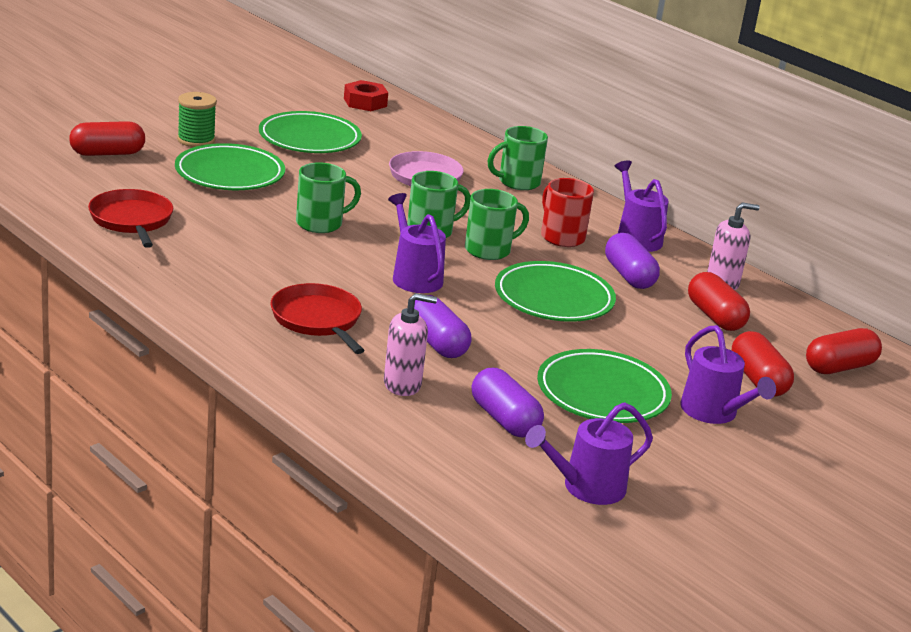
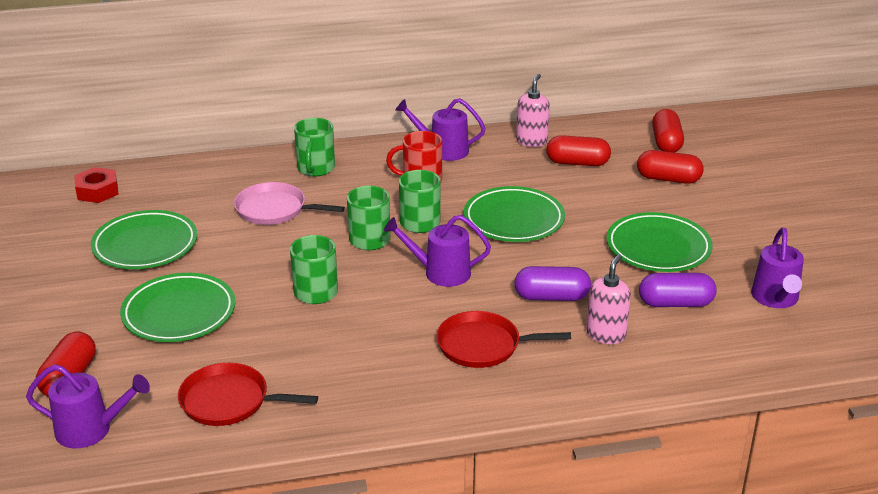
camera: 55 degrees left, 5 degrees up
(196, 140) = (89, 312): green spool -> none
(629, 276) = (499, 175): purple capsule -> none
(714, 413) = (702, 212): purple watering can -> purple watering can (91, 430)

